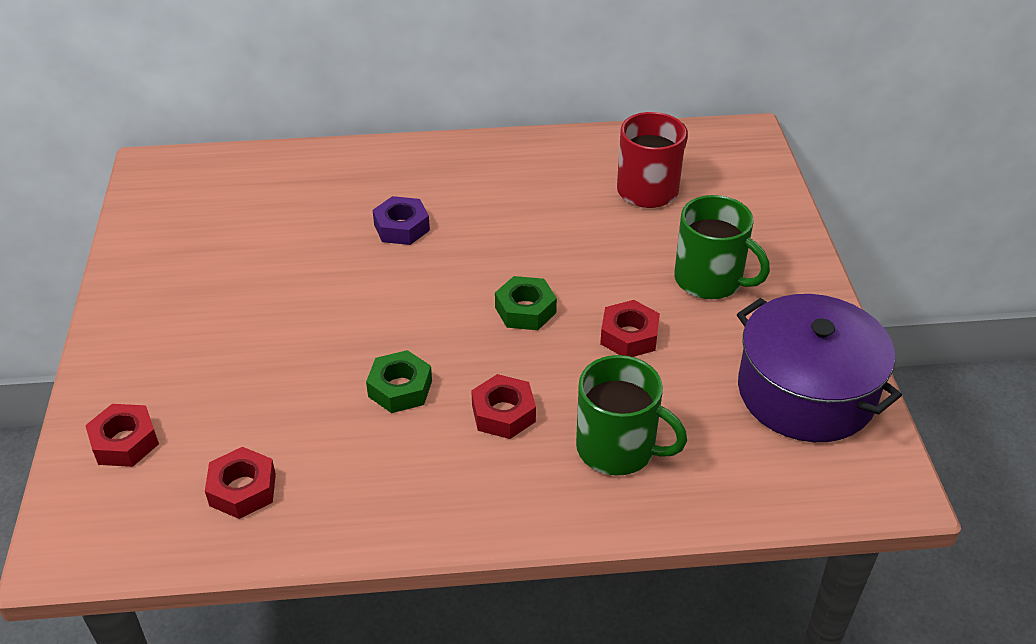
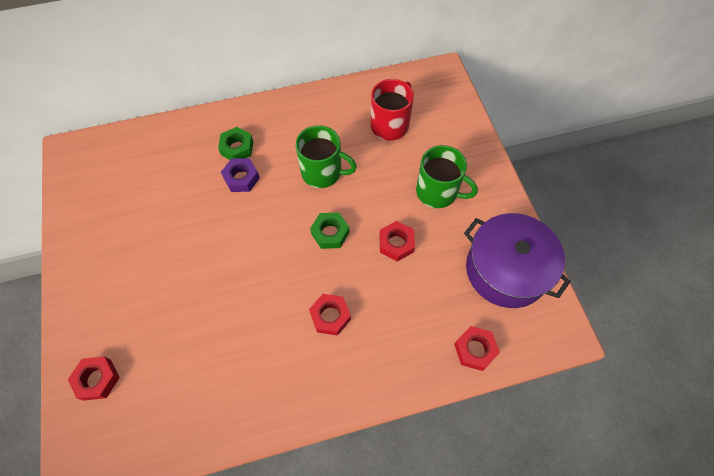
camera: 10 degrees left, 20 degrees up
(242, 489) = (180, 403): red nut -> red nut (475, 350)
(400, 388) = (263, 307): green nut -> green nut (237, 148)
(617, 448) = (403, 331): green mug -> green mug (322, 172)

